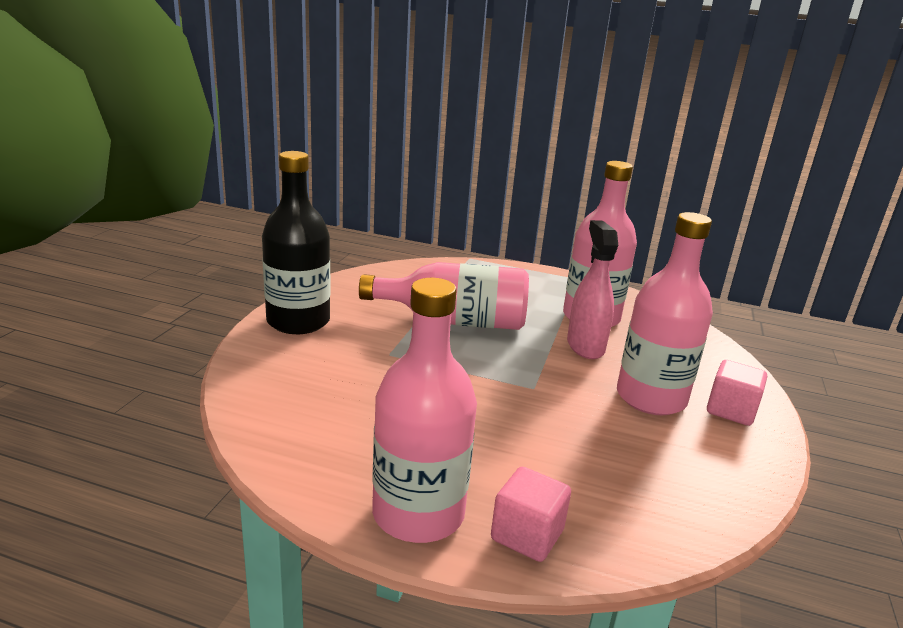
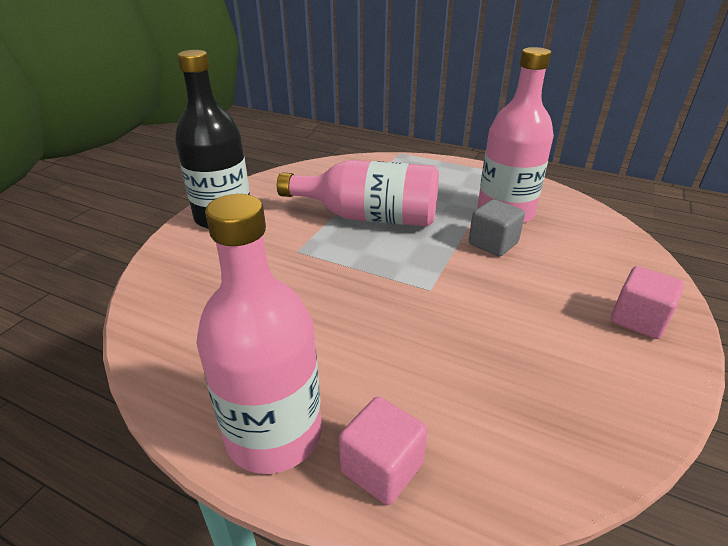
camera: 10 degrees right, 10 degrees up
(585, 346) = (493, 243): pink spray bottle -> grey cube
(651, 398) = (551, 303): pink bottle -> none

